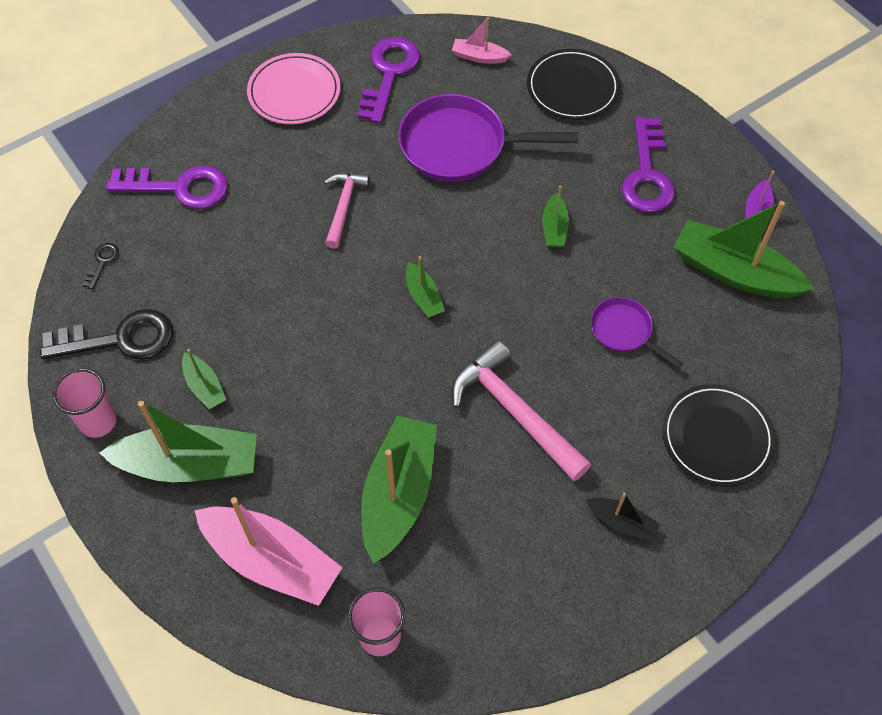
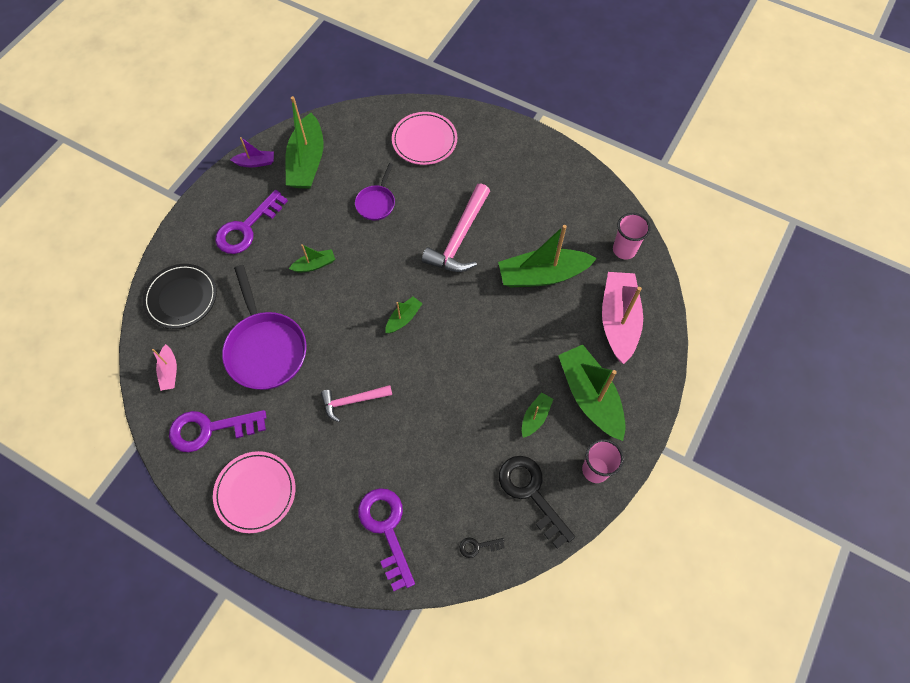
camera: 115 degrees left, 5 degrees up
(622, 522) = (498, 167): black boat -> none
(647, 175) = (247, 228): purple key -> purple key turned 150 degrees clockwise
(716, 437) = (424, 140): black plate -> pink plate

